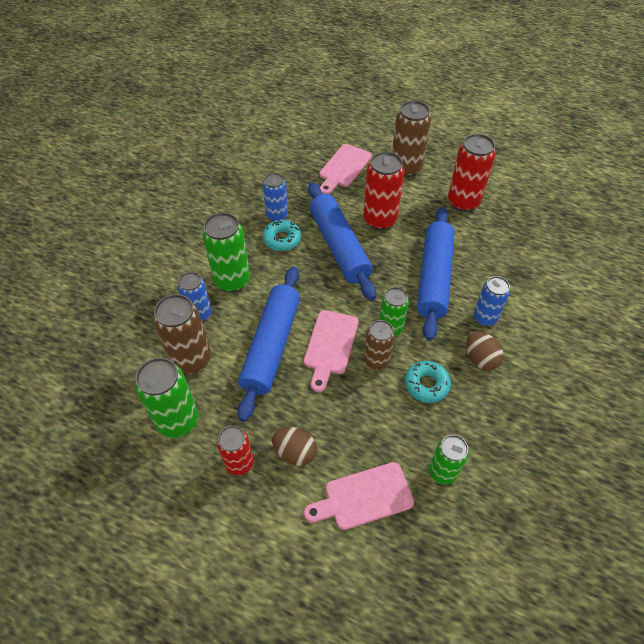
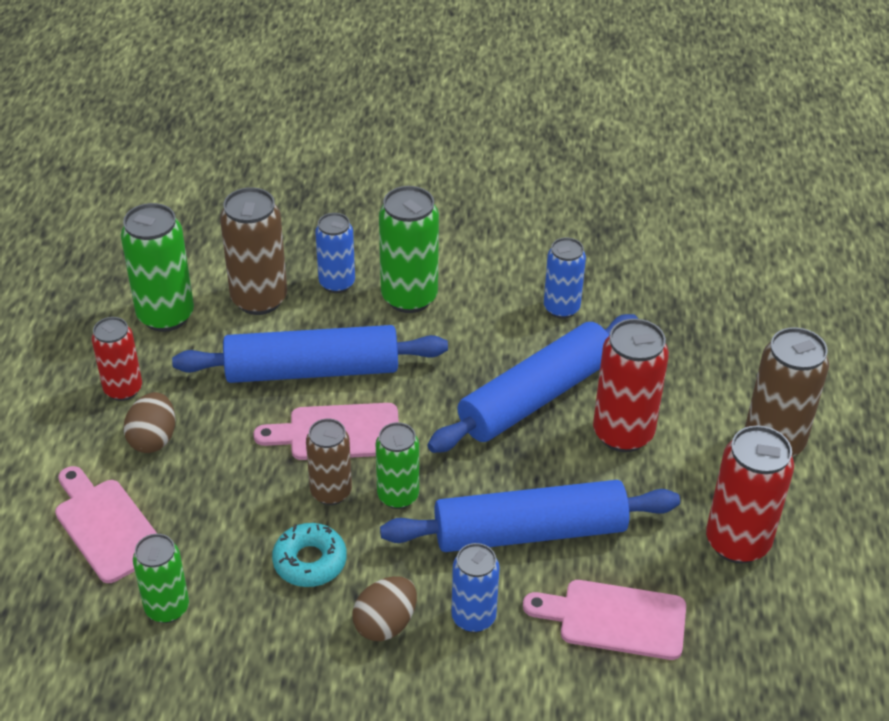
camera: 70 degrees right, 10 degrees down
(282, 239) = (515, 327): turquoise donut -> none
(343, 168) = (720, 359): pink cutting board -> pink cutting board (615, 619)

